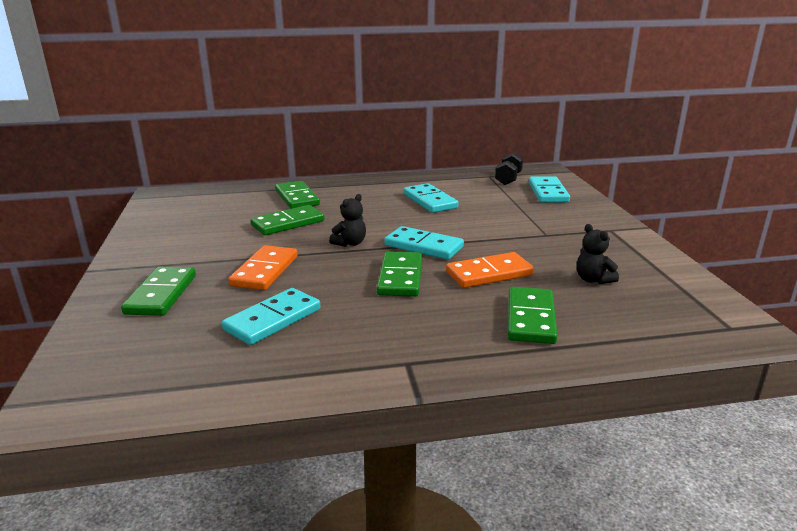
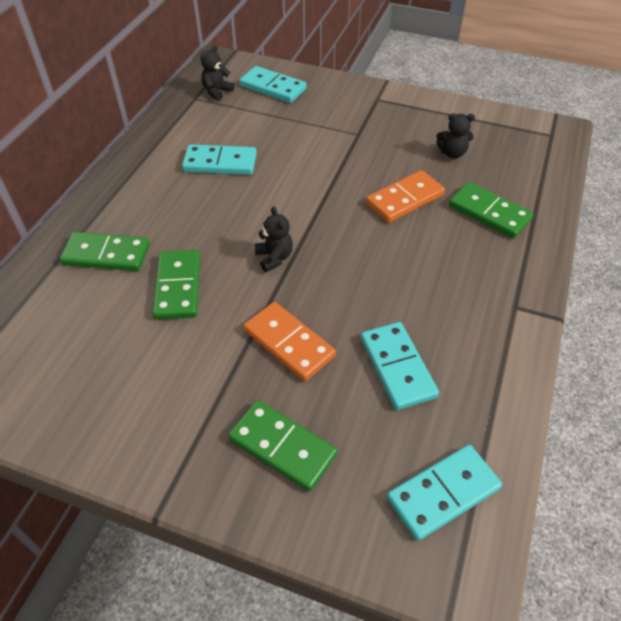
camera: 60 degrees left, 25 degrees up
(400, 277) = (373, 253): green domino -> none
(423, 246) = (322, 212): turquoise domino -> turquoise domino (443, 493)
(489, 273) = (405, 199): orange domino -> orange domino turned 45 degrees clockwise
(508, 179) = (217, 92): black dumbbell -> black teddy bear

